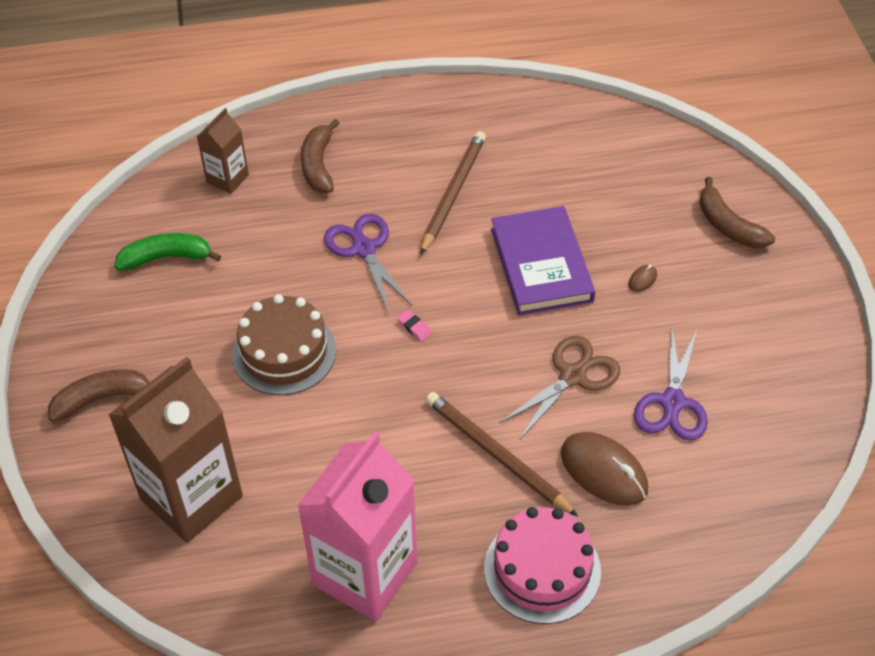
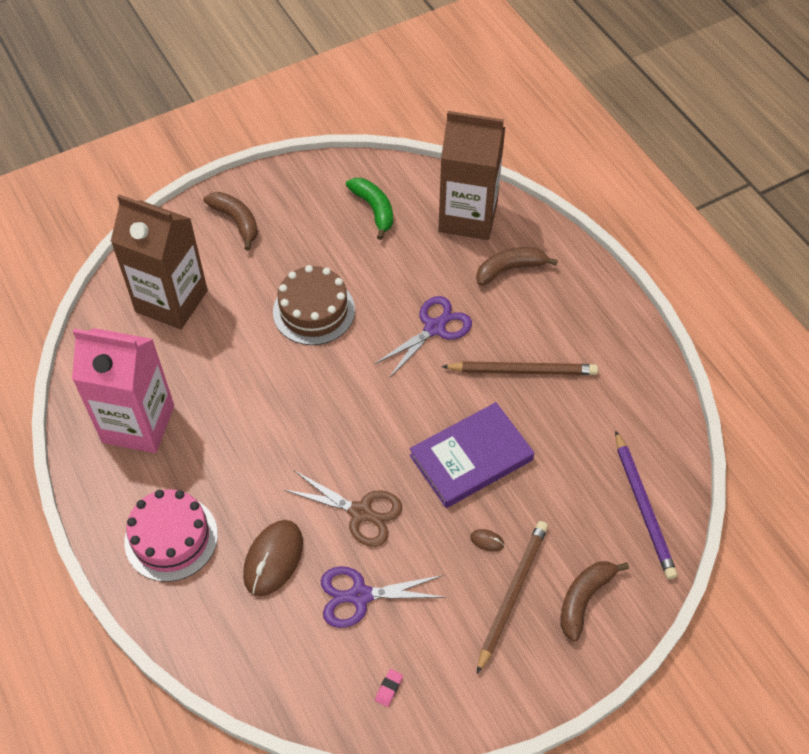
camera: 70 degrees right, 5 degrees up
(227, 179) = (468, 217): brown carton -> brown carton, size x2.00
(414, 327) = (369, 386): pink eraser -> pink eraser (389, 688)
(496, 455) = (265, 478): brown pencil -> brown pencil (512, 594)
(645, 153) = (643, 507): none -> purple pencil

